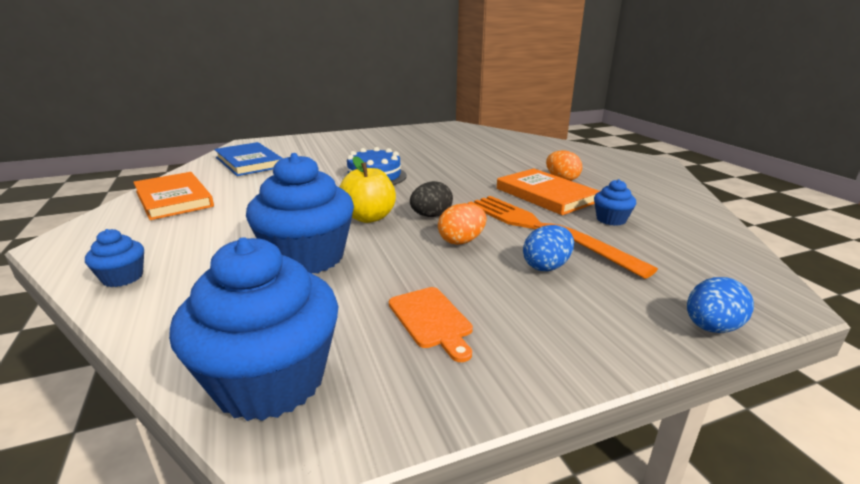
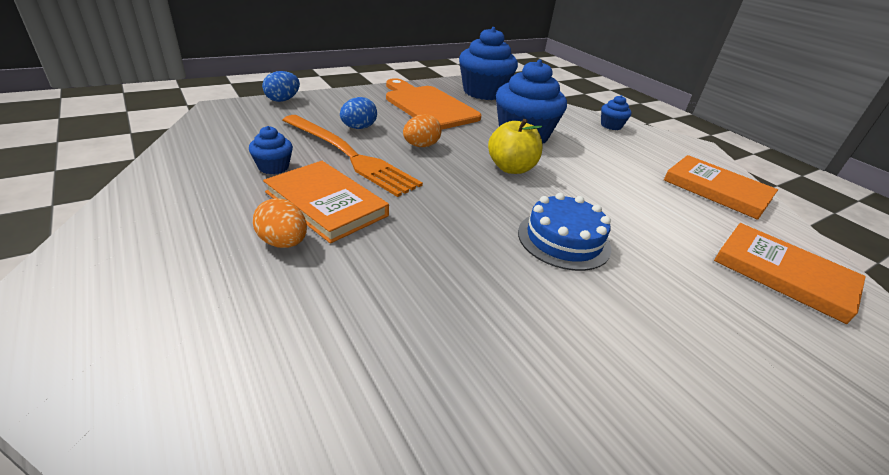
camera: 165 degrees right, 10 degrees up
(249, 162) = (783, 274): blue book -> orange book
(431, 216) = (455, 170): black egg -> none
(431, 320) = (428, 106): orange cutting board -> orange cutting board, size x2.04

